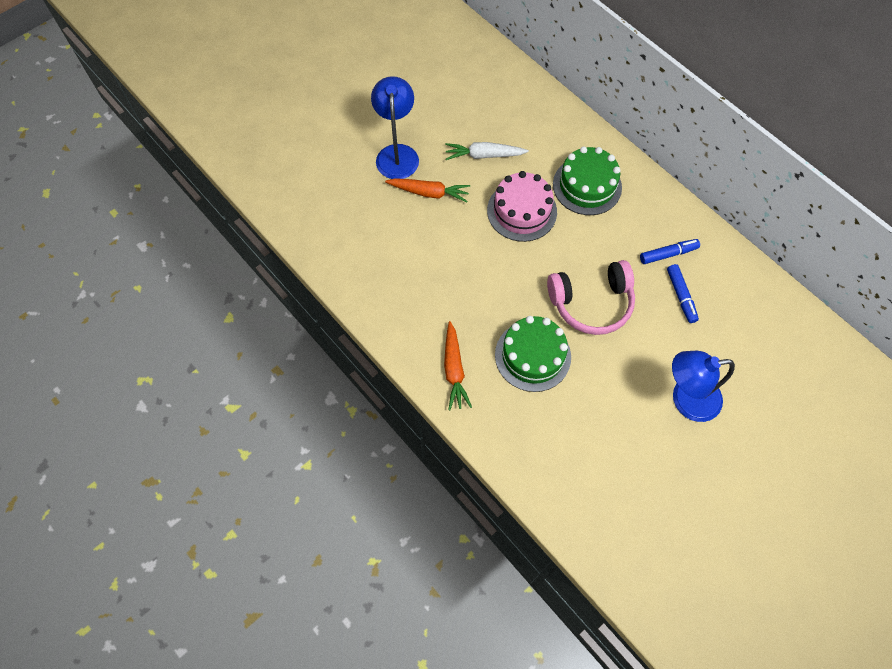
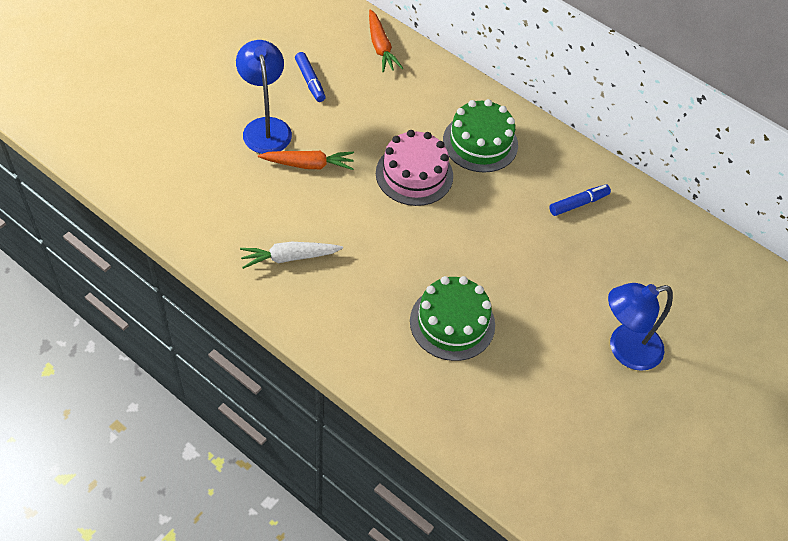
camera: 15 degrees left, 10 degrees down
(454, 370) = (367, 347): orange carrot -> orange carrot (380, 47)
(484, 155) = (363, 121): white carrot -> white carrot (289, 257)
(591, 303) = (506, 261): pink headphones -> none
(681, 296) = (600, 244): blue marker -> blue marker (310, 81)

